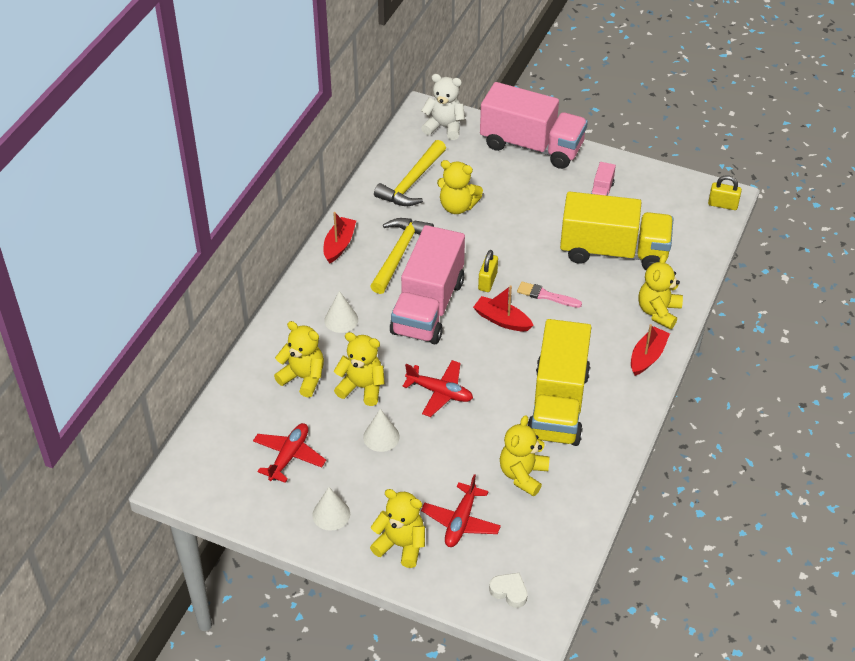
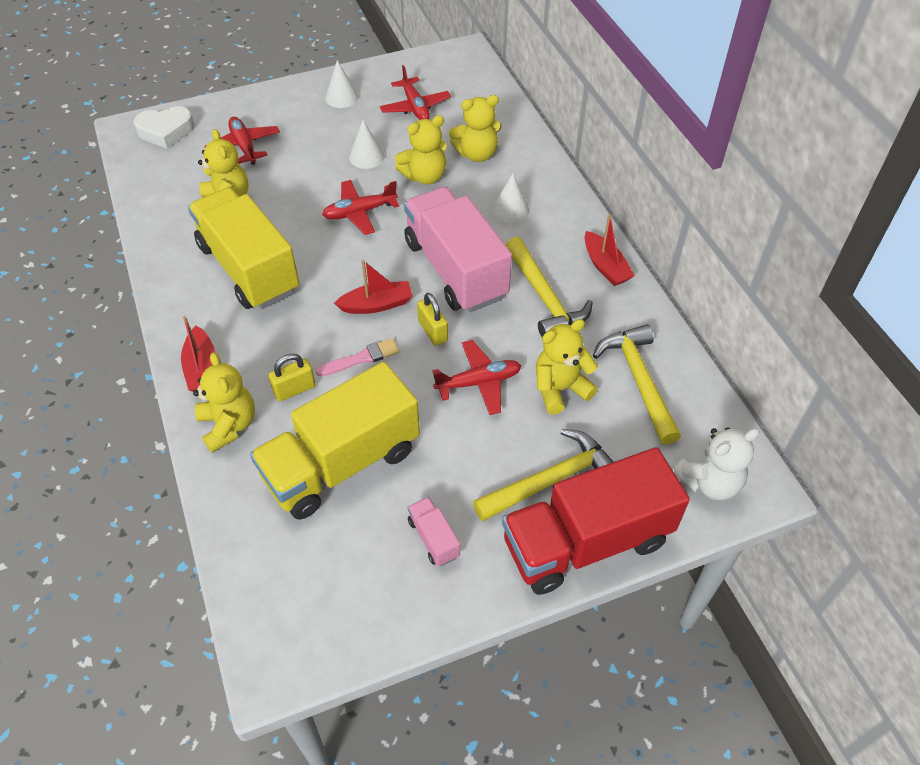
camera: 135 degrees right, 5 degrees up
(401, 545) = (272, 110): yellow teddy bear -> none
(496, 238) = (478, 382): none -> red plane
(509, 592) = (166, 131): white heart -> white heart, size x1.59
(516, 176) = (551, 480): none -> yellow hammer
(531, 146) = (586, 541): pink truck -> red truck
(723, 204) = (265, 650): yellow padlock -> yellow padlock (294, 389)

